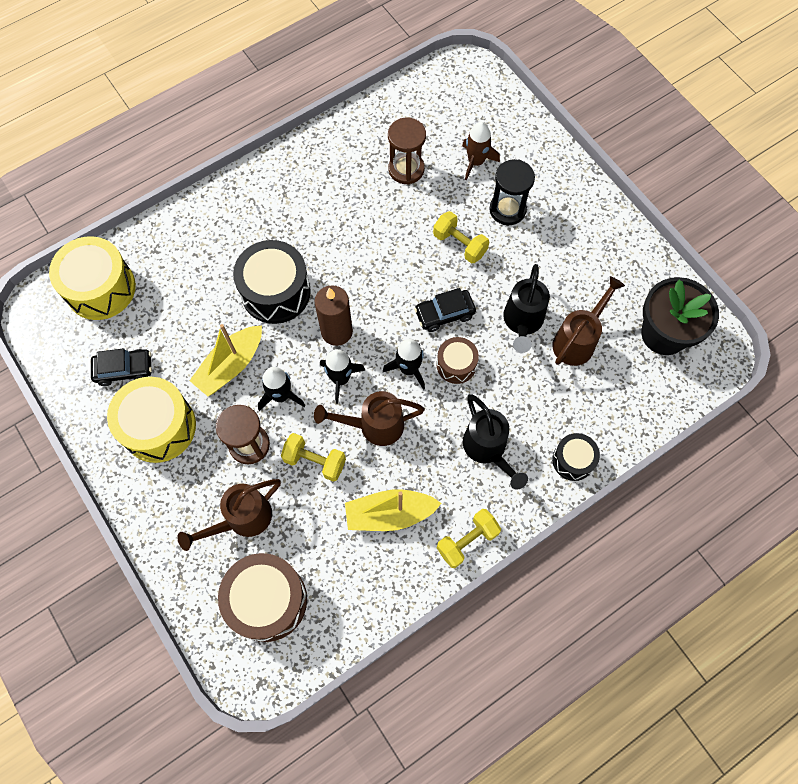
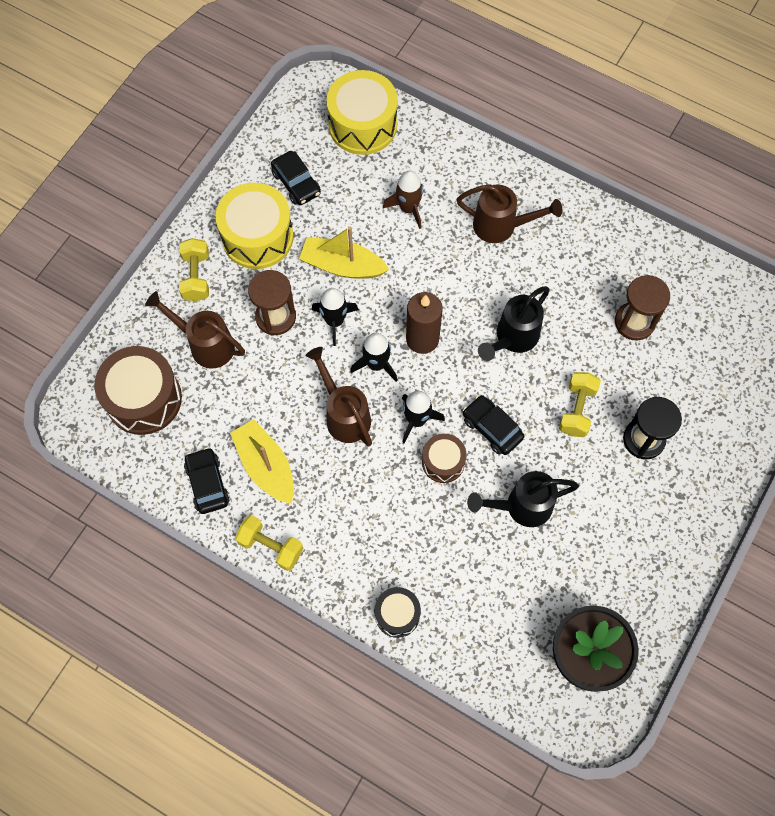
camera: 65 degrees right, 0 degrees up
(275, 292) = (435, 267): black drum -> none
(315, 461) = (286, 379): yellow dumbbell -> yellow dumbbell (196, 277)
(381, 574) = (207, 484): none -> black car
(476, 162) = (683, 385): brown rocket -> brown rocket (408, 208)
(487, 449) = (370, 528): black watering can -> black watering can (513, 338)
(577, 340) = (530, 569): brown watering can -> brown watering can (501, 226)

